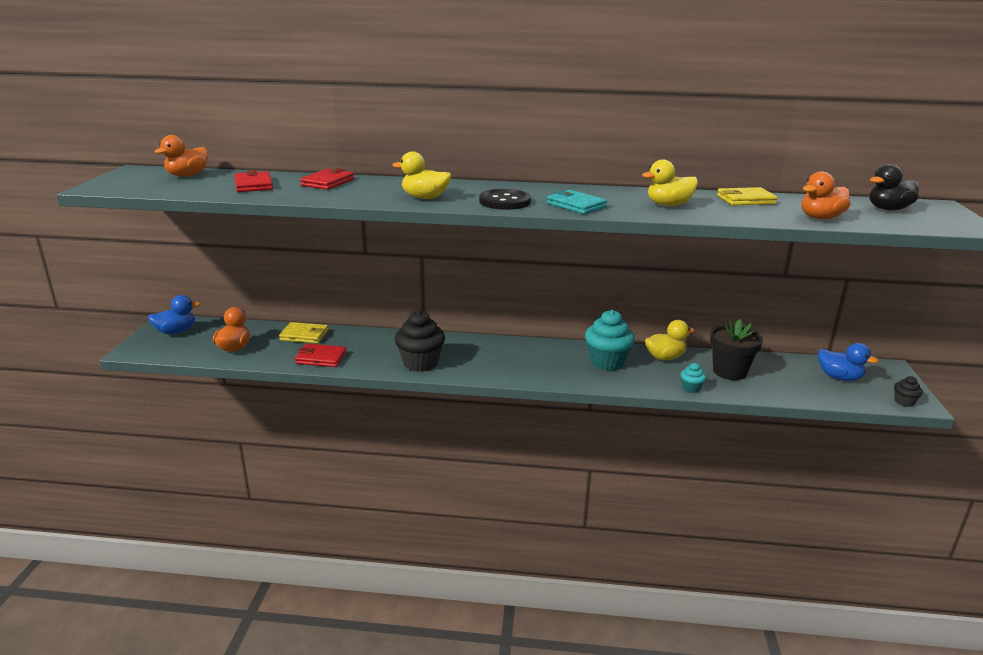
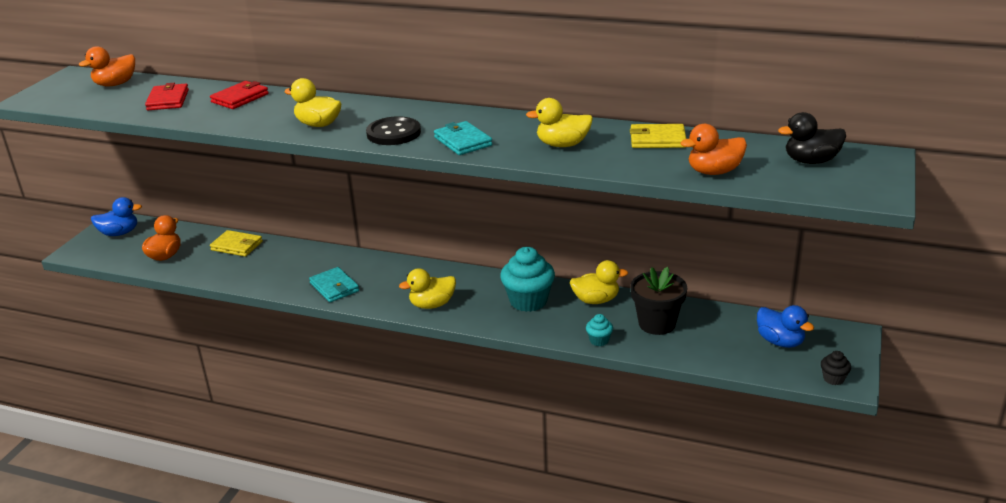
camera: 15 degrees right, 5 degrees up
(321, 358) = (241, 274): red wallet -> none
(420, 363) = (334, 287): black cupcake -> turquoise wallet
(522, 371) = (432, 305): none -> yellow duck

